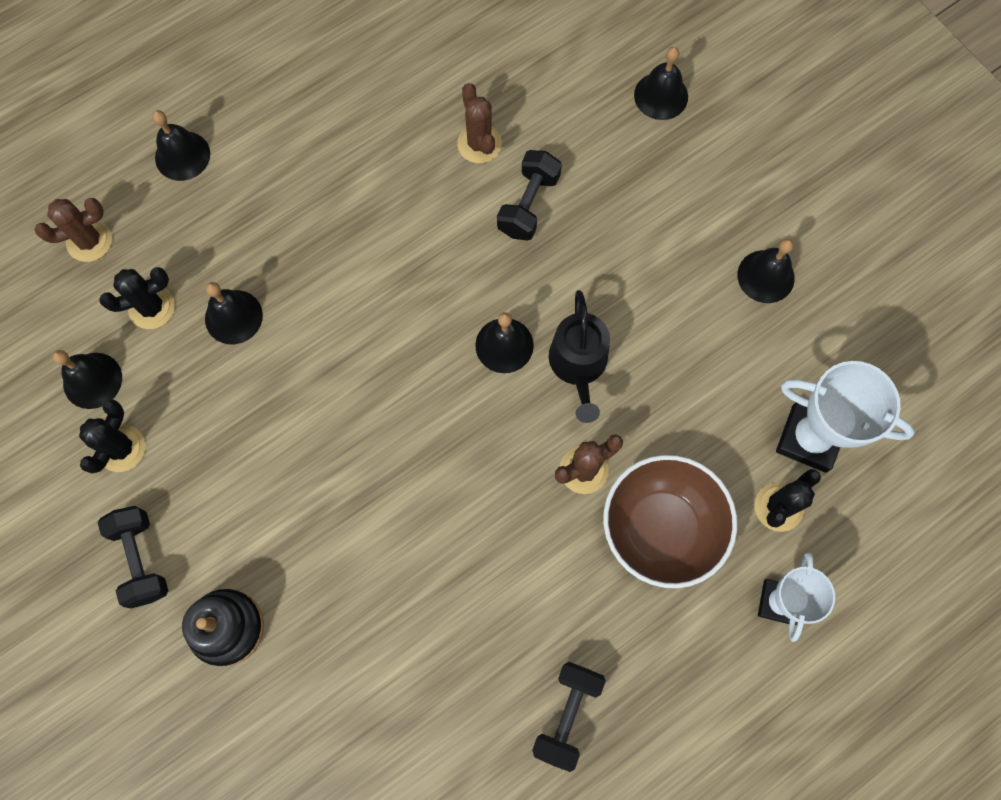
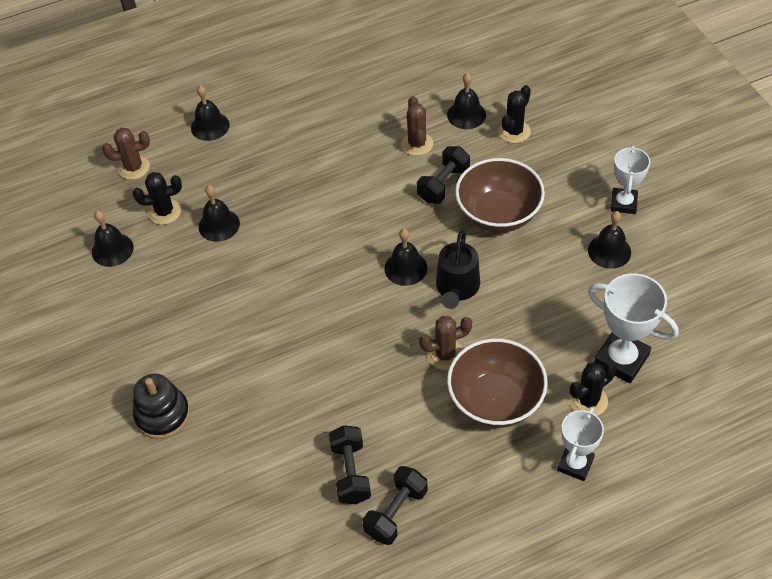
camera: 15 degrees right, 20 degrees down
(121, 448) = (120, 293): black cactus -> black cactus (514, 132)
(141, 559) = (114, 363): black dumbbell -> black dumbbell (351, 473)
(611, 241) = (498, 214): none -> brown bowl
(661, 96) = (554, 131): black bell -> black bell (466, 114)
(771, 199) = (623, 203): none -> white trophy

